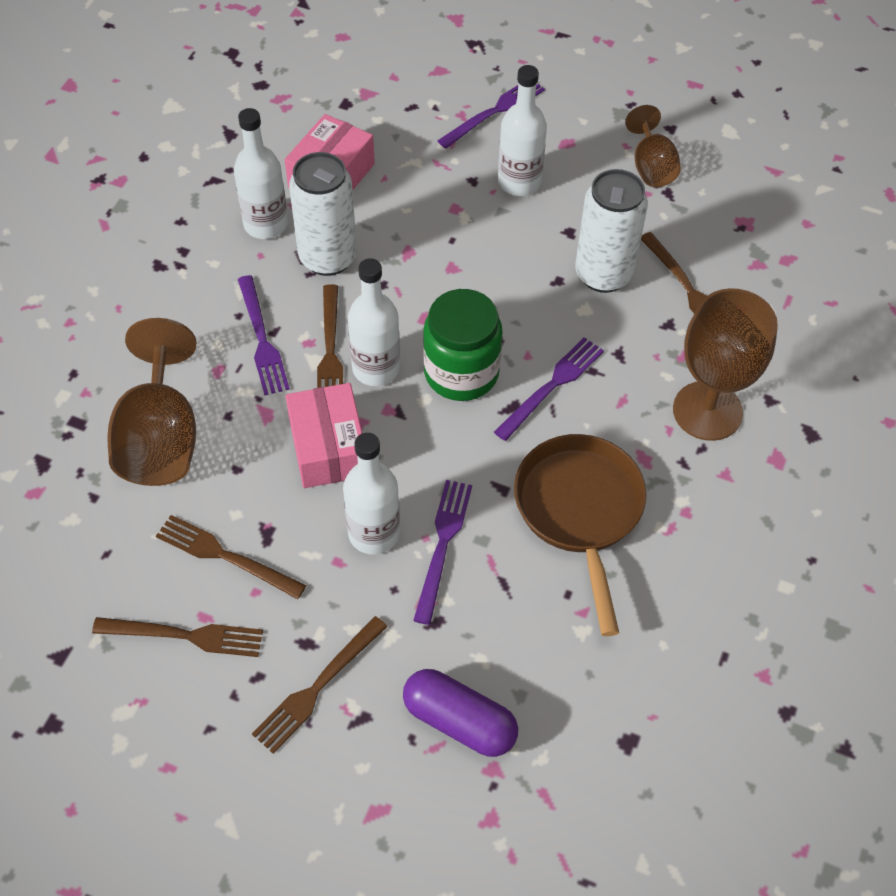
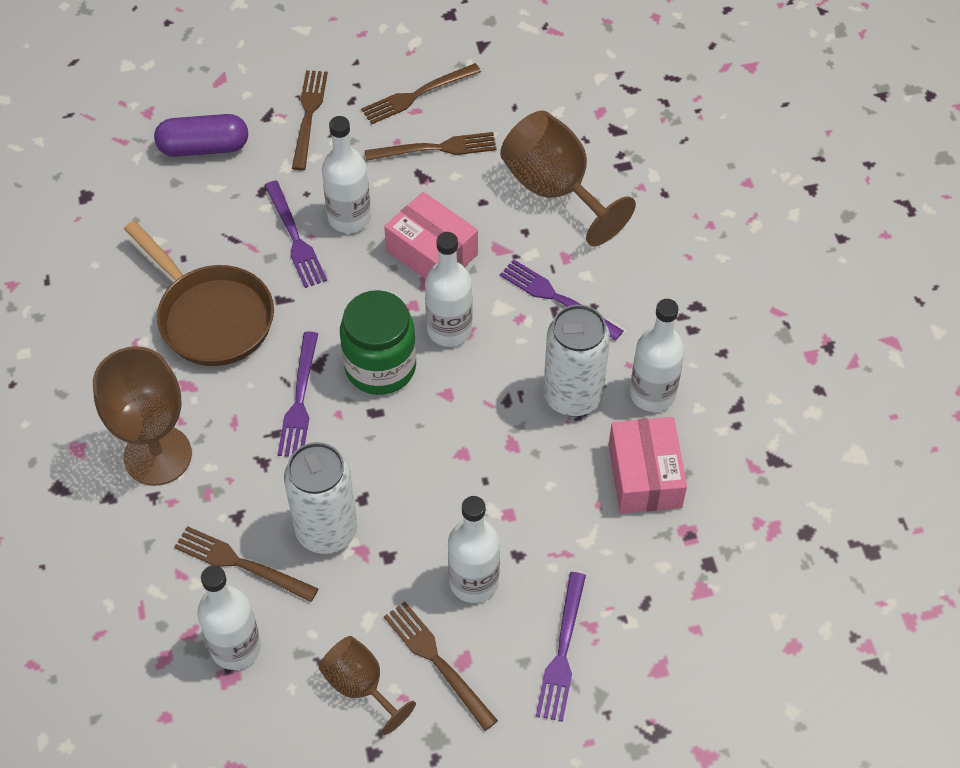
camera: 145 degrees right, 0 degrees up
(330, 351) = (497, 321): brown fork -> brown fork (437, 661)
(727, 237) = (236, 647): none -> white bottle

